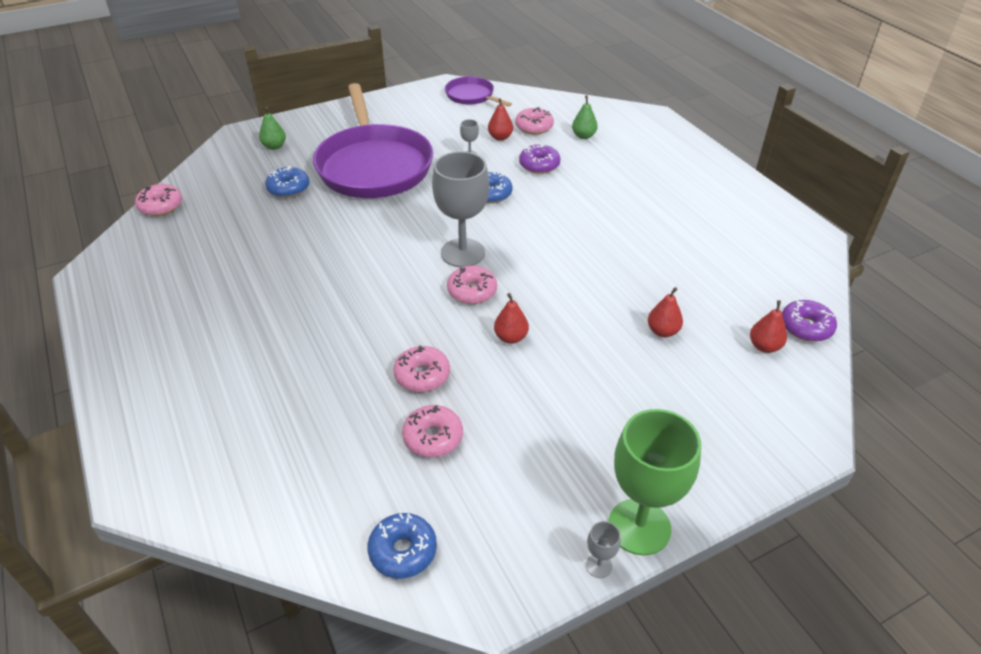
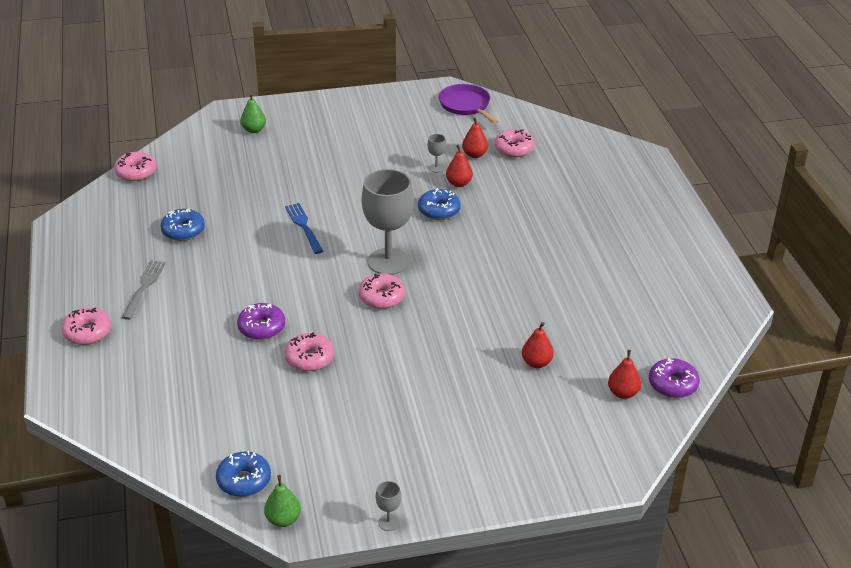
camera: 15 degrees right, 5 degrees down
(204, 329) = (144, 287): none -> grey fork
(288, 188) = (253, 174): blue donut -> blue donut (183, 231)
(361, 232) = (304, 226): none -> blue fork
(374, 166) = (340, 164): purple pan -> none
(433, 437) = (299, 407): pink donut -> pink donut (87, 332)
(511, 337) = (398, 342): red pear -> red pear (459, 183)
(539, 165) = (500, 189): purple donut -> purple donut (261, 328)
(583, 136) = (560, 166): green pear -> green pear (283, 519)
(639, 527) = (434, 504): green goblet -> none

